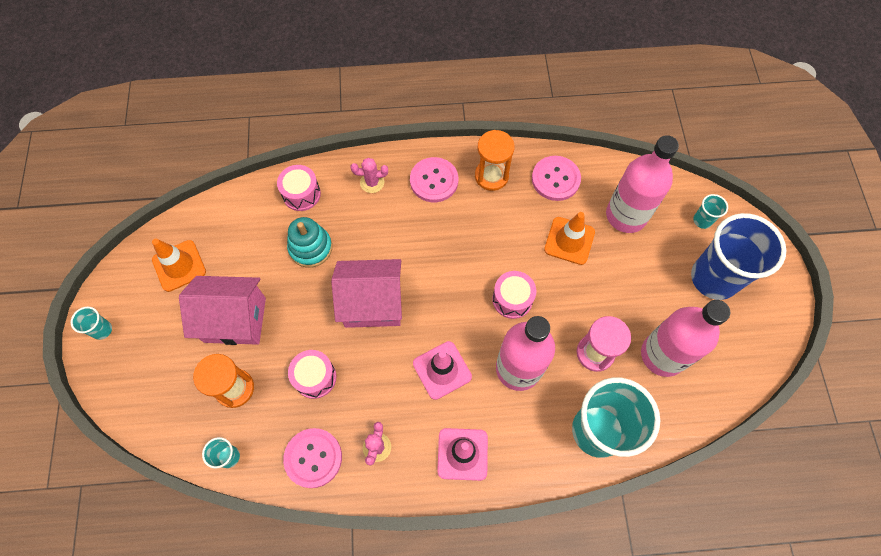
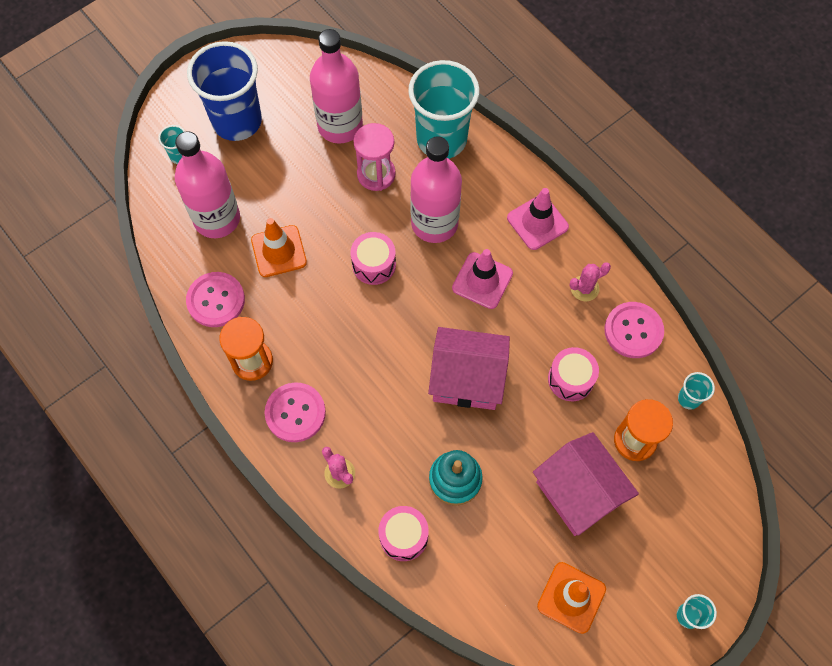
camera: 125 degrees left, 0 degrees up
(372, 303) = (467, 379): pink house -> pink house turned 45 degrees counterclockwise

